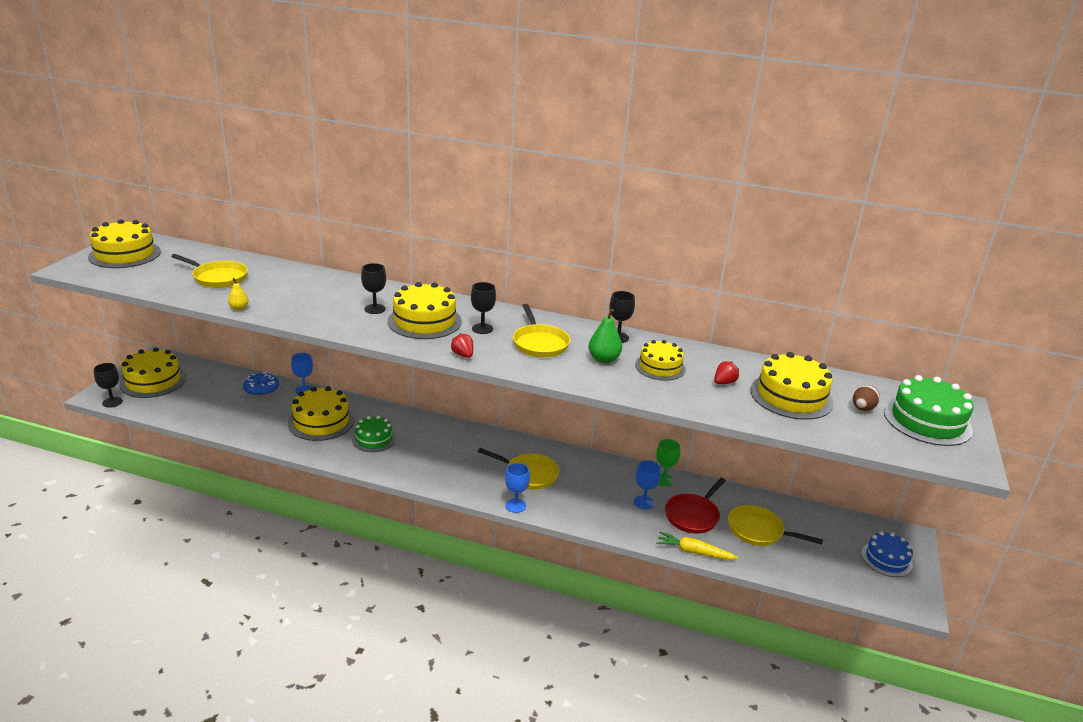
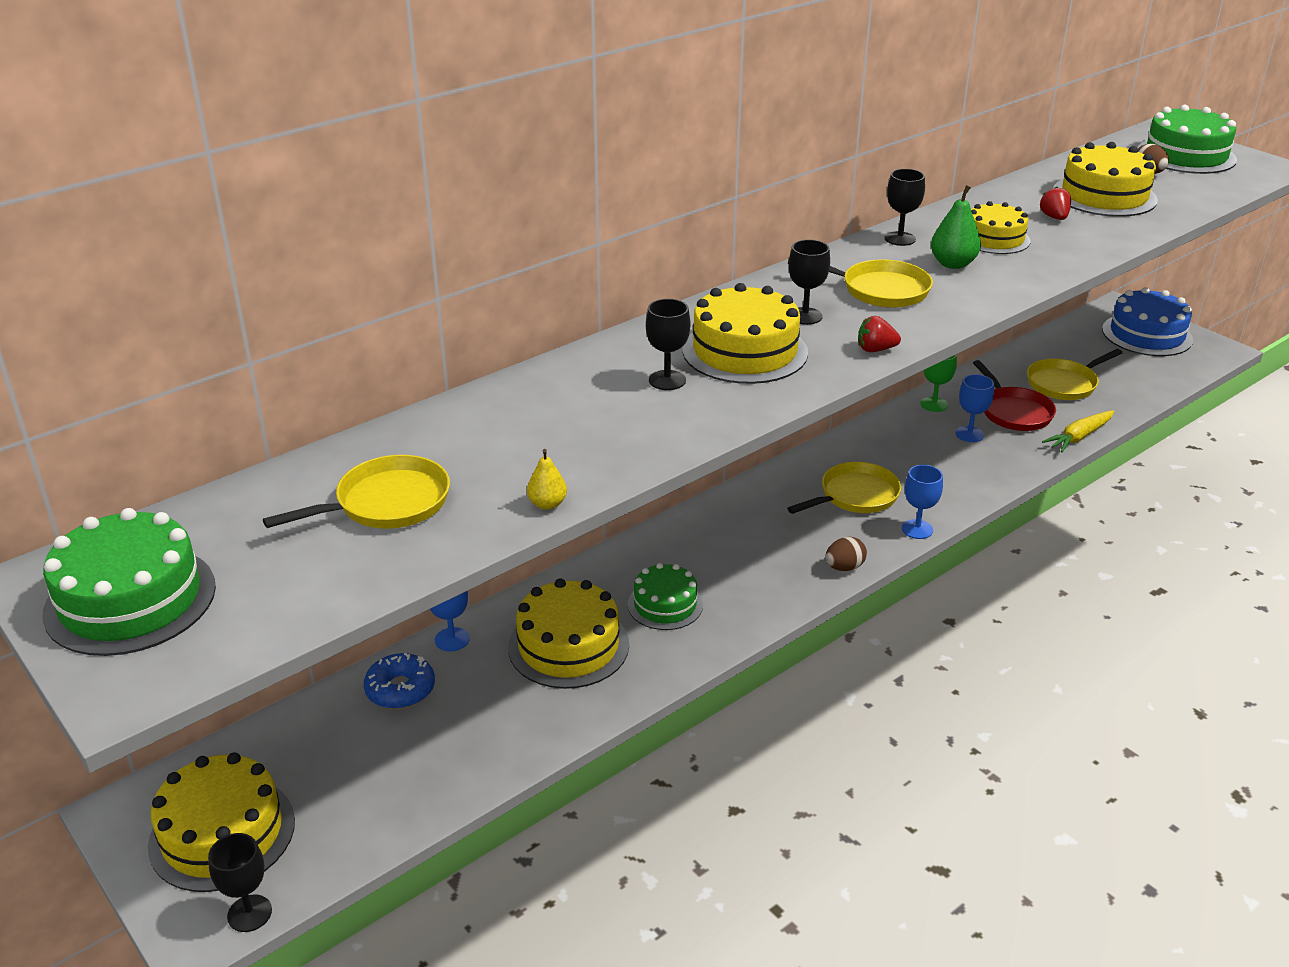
camera: 55 degrees left, 5 degrees up
(125, 254) = (130, 599): yellow cake -> green cake
(454, 488) = (844, 567): none -> brown egg
(886, 559) = (1147, 334): blue cake -> blue cake, size x1.54

